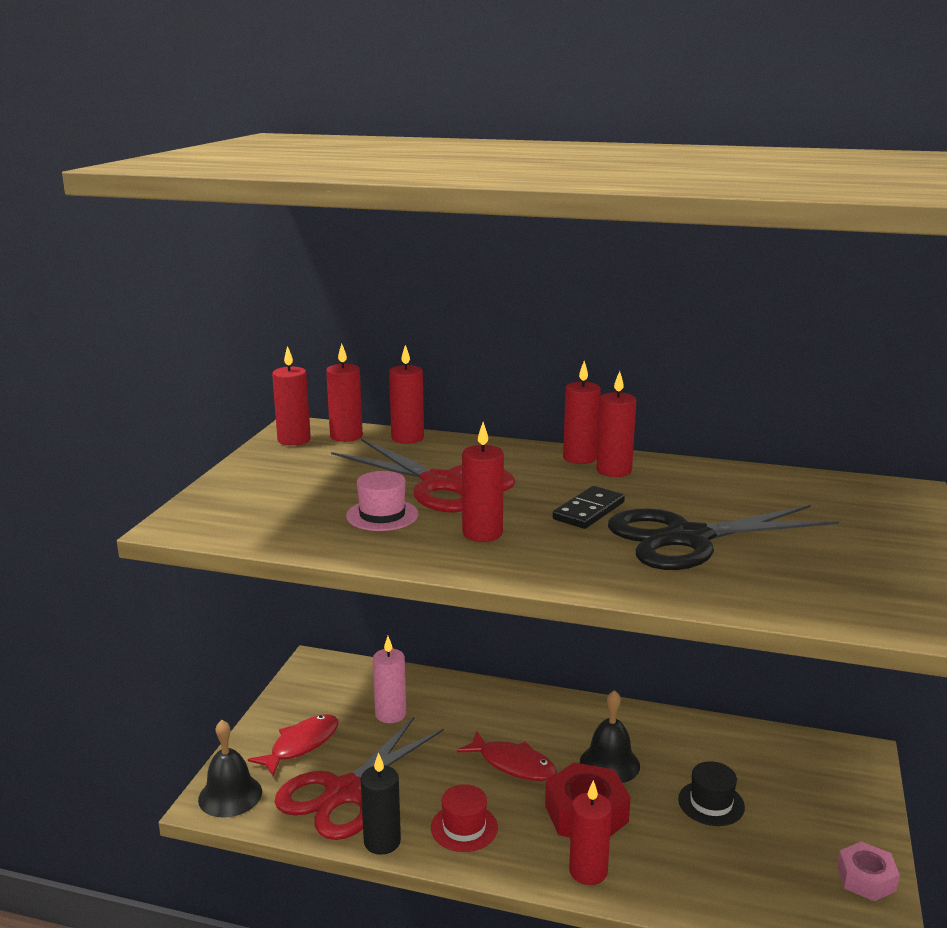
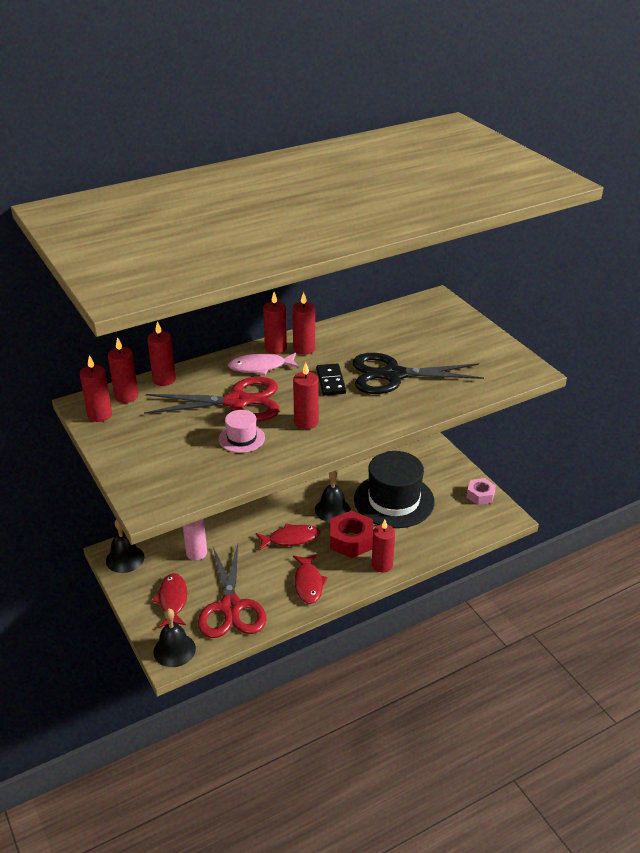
camera: 45 degrees left, 15 degrees up
(318, 676) = (125, 559): none -> black bell
(382, 842) = (281, 616): black candle -> none
(464, 827) = (308, 583): red hat -> red fish
(529, 466) = (261, 367): none -> pink fish
(688, 539) = (393, 375): black scissors -> black scissors turned 60 degrees clockwise
(711, 803) = (394, 500): black hat -> black hat, size x2.20

